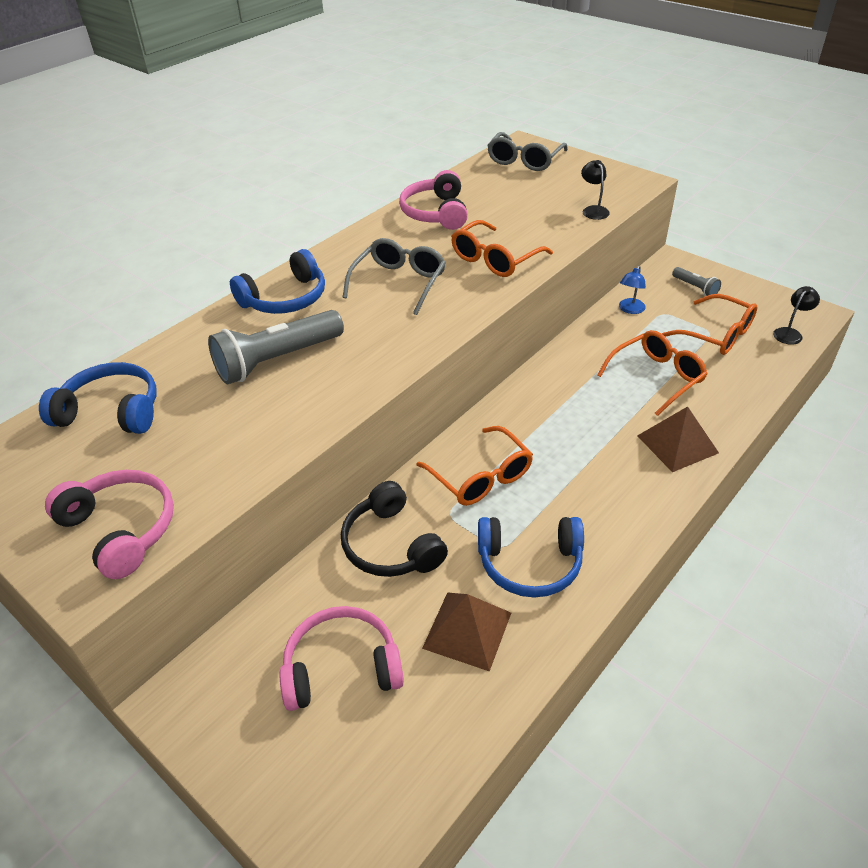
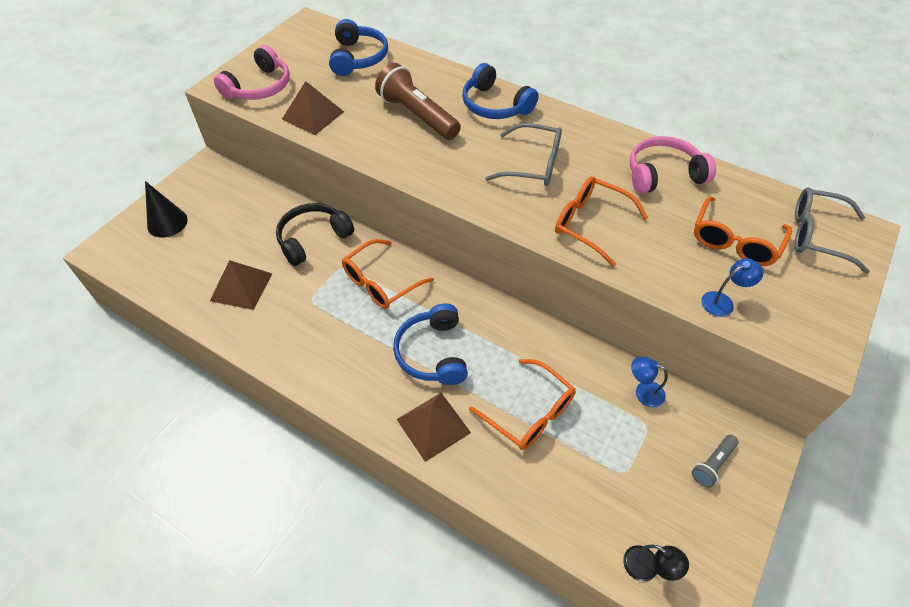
camera: 80 degrees right, 10 degrees up
(229, 461) = (313, 115): none -> brown pyramid
(277, 360) = (417, 115): grey flashlight -> brown flashlight
(302, 755) = (167, 222): none -> black cone
(341, 667) = (220, 229): pink headphones -> none
(530, 564) = (295, 318): blue headphones -> blue headphones (432, 353)
(593, 210) = (723, 301): black lamp -> blue lamp
(717, 334) = (621, 480): orange glasses -> orange glasses (734, 241)

